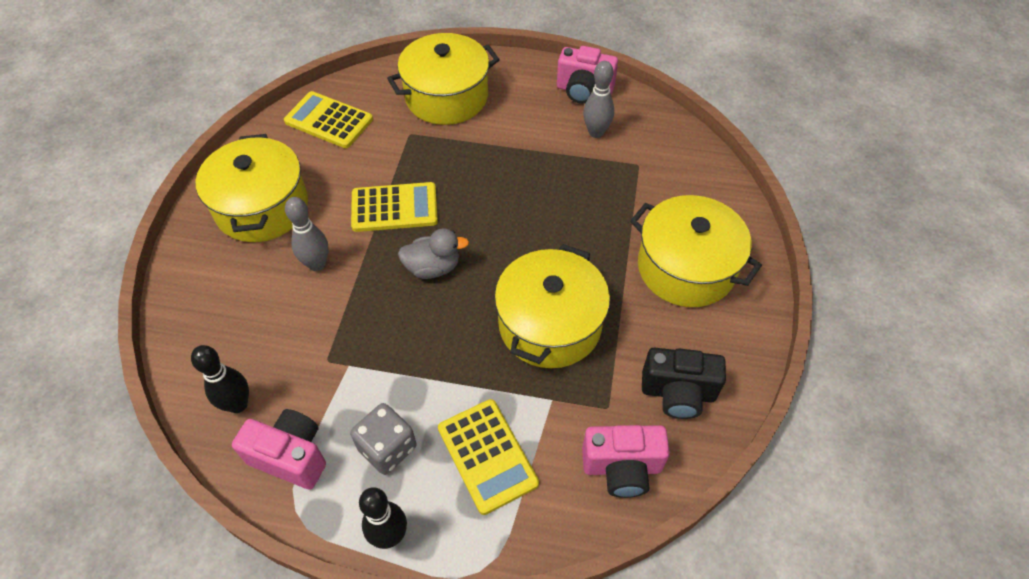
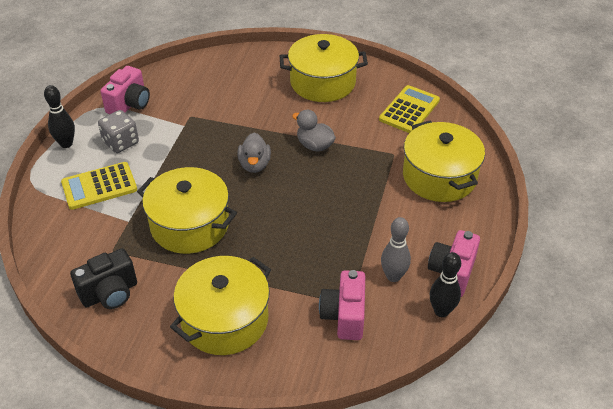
camera: 95 degrees right, 10 degrees down
(238, 404) = (170, 83): black bowling pin -> black bowling pin (441, 311)
(317, 264) = (268, 109): grey bowling pin -> none
(394, 208) = (314, 145): yellow calculator -> grey duck
(622, 468) = (65, 252): pink camera -> pink camera (344, 316)
(678, 393) = (110, 293): black camera -> black camera turned 135 degrees counterclockwise

